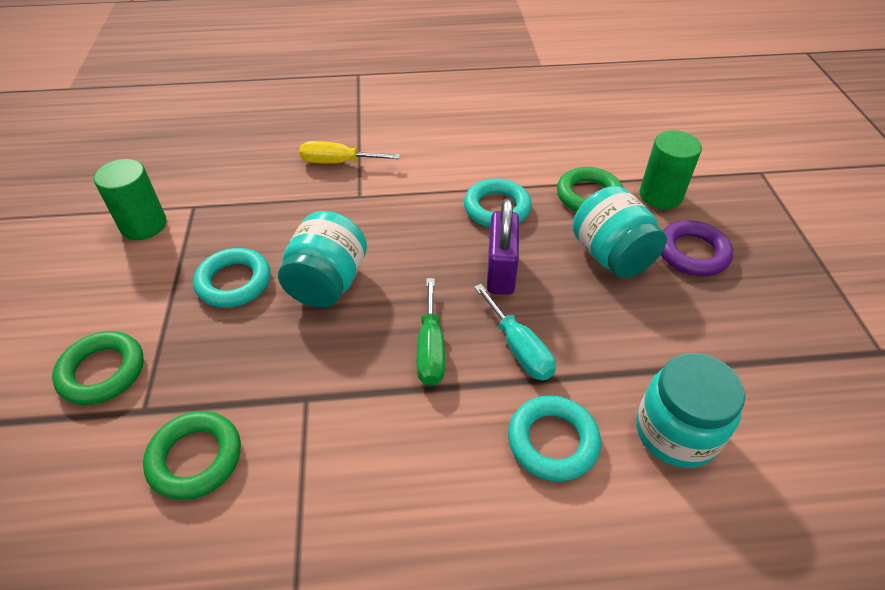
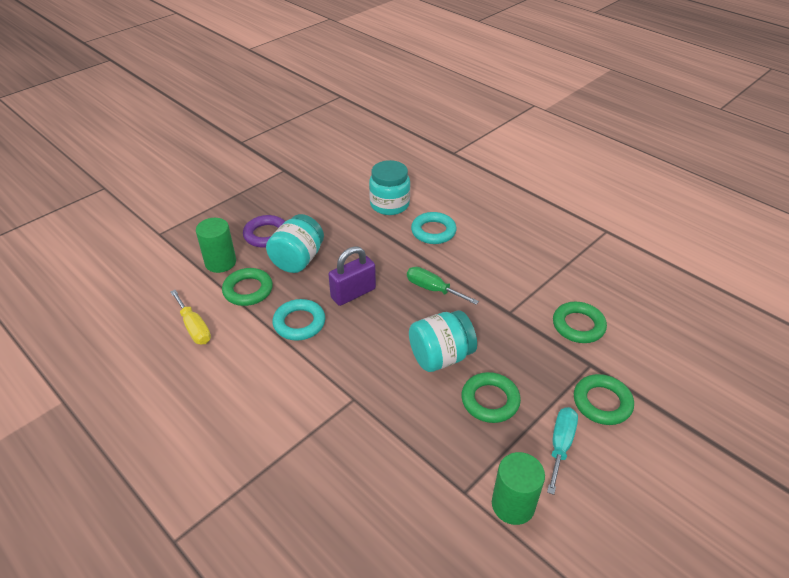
camera: 130 degrees left, 5 degrees down
(234, 282) = (490, 400): turquoise ring -> green ring
(338, 162) = (329, 441): yellow screwdriver -> yellow screwdriver (194, 327)
(430, 349) = (433, 289): green screwdriver -> green screwdriver turned 105 degrees counterclockwise
(519, 348) = (398, 262): turquoise screwdriver -> turquoise screwdriver (560, 445)

